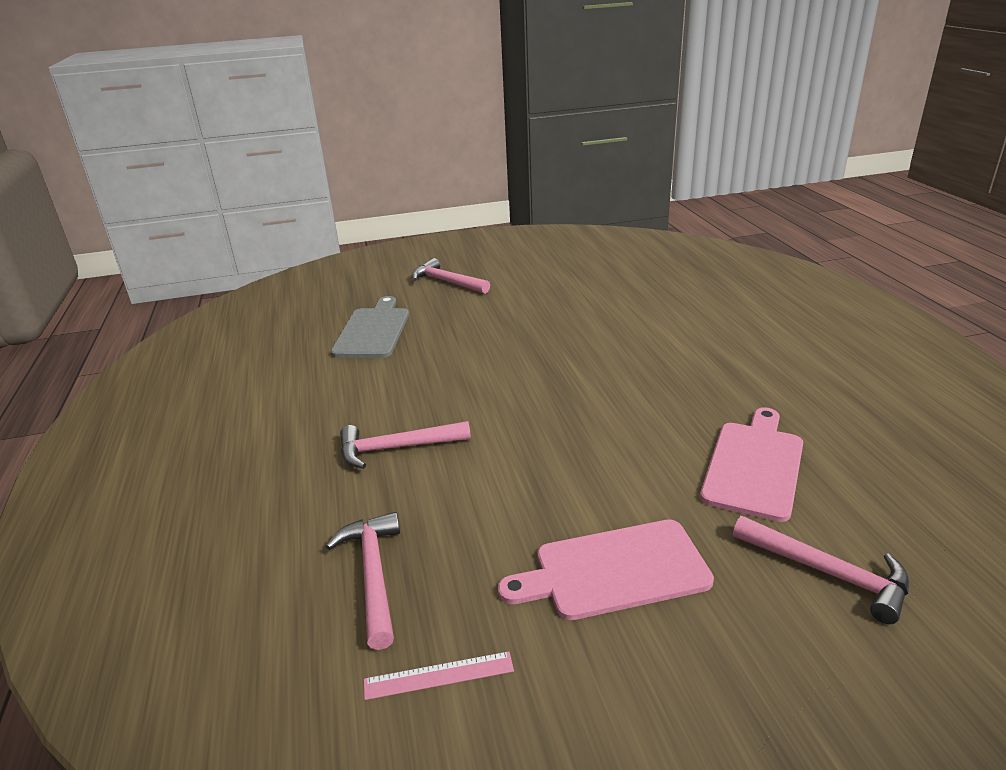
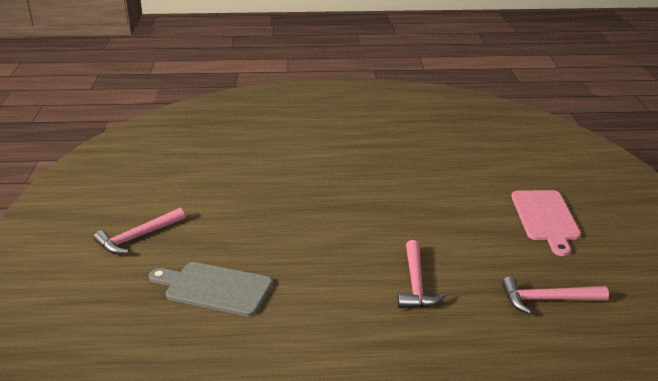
camera: 80 degrees left, 0 degrees up
(439, 675) = (619, 280): pink ruler -> none
(754, 466) = (466, 162): pink cutting board -> none
(828, 573) = (548, 165): pink hammer -> none

